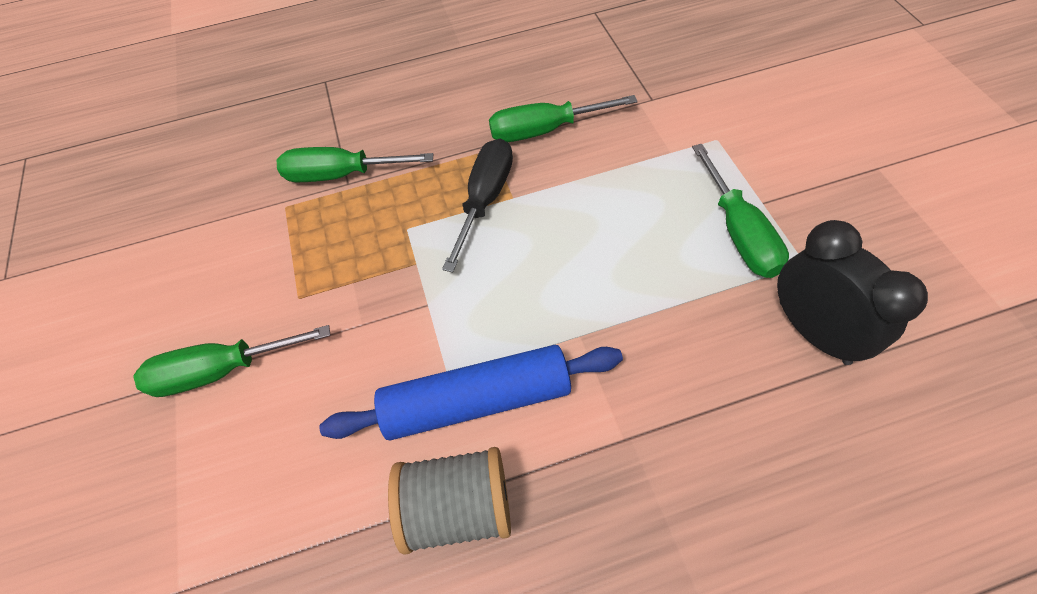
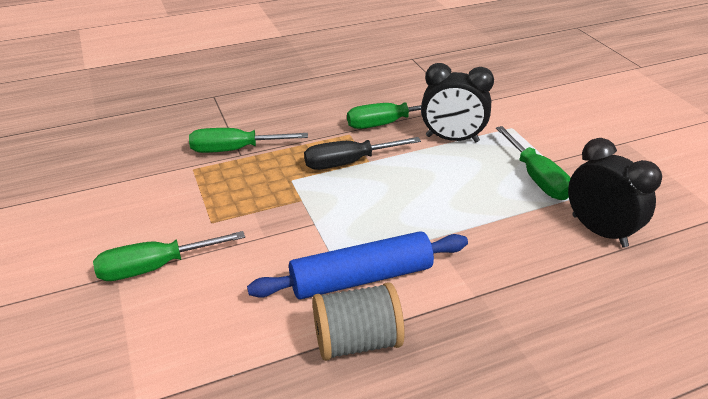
camera: 10 degrees left, 20 degrees down
(485, 199) = (348, 162): black screwdriver -> black screwdriver turned 120 degrees counterclockwise
(630, 159) = (452, 139): none -> black clock

